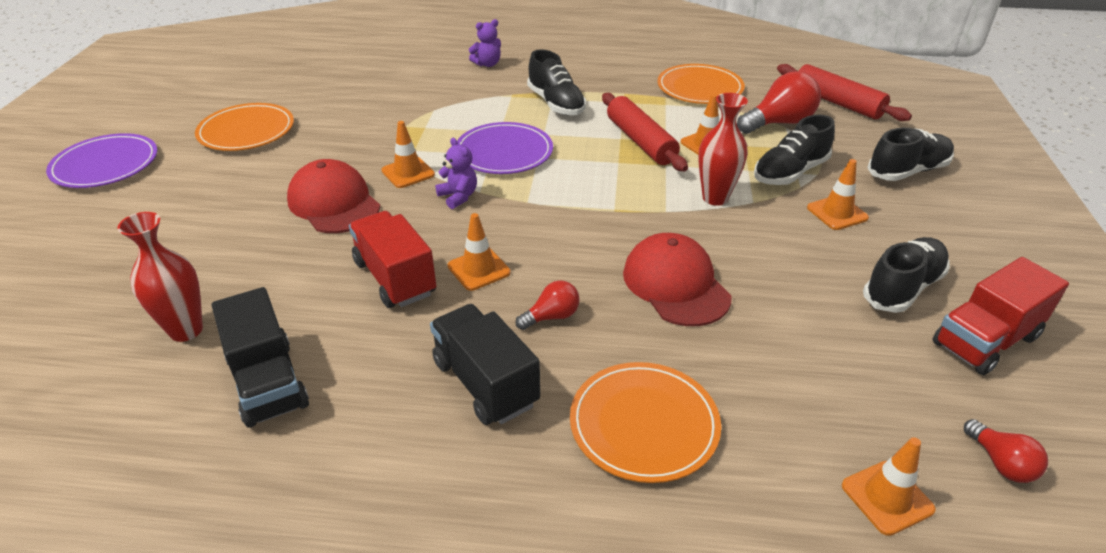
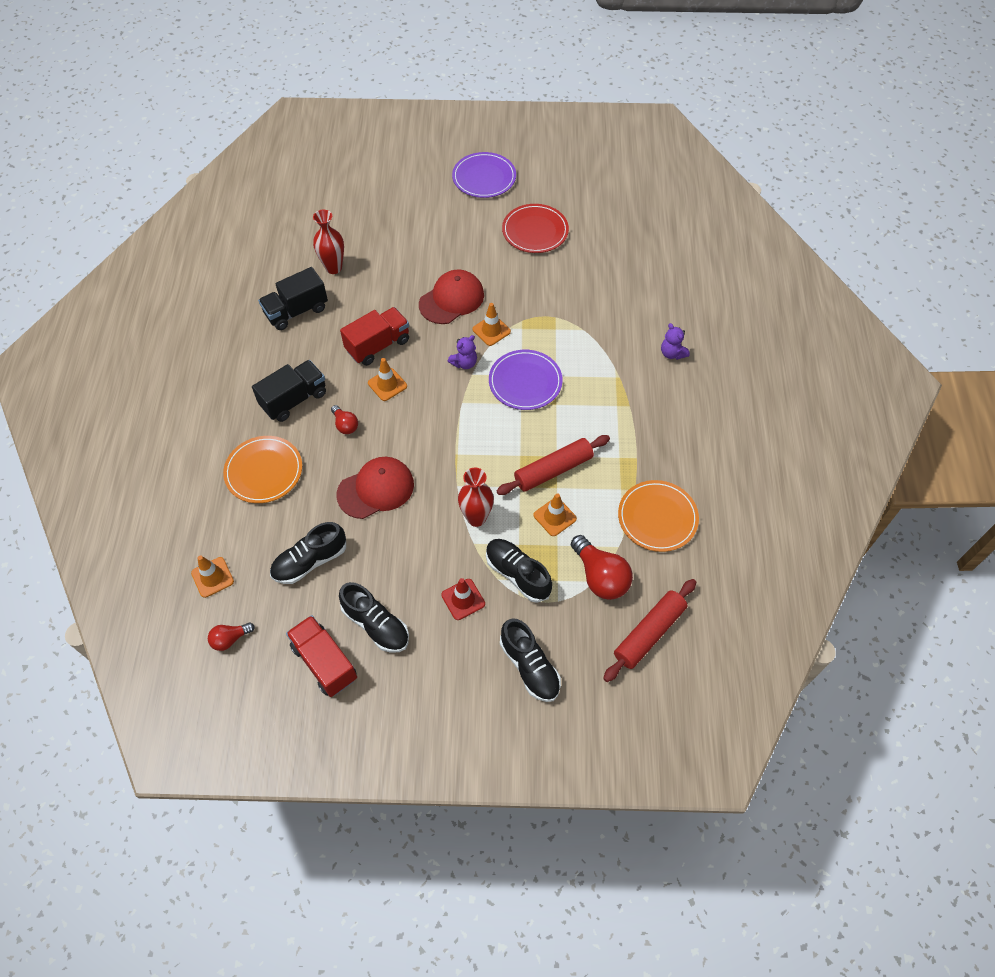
camera: 85 degrees right, 20 degrees up
(246, 131) = (535, 231): orange plate -> red plate
(556, 103) = (607, 409): black shoe -> black shoe (310, 561)
(837, 213) = (463, 599): orange traffic cone -> red traffic cone

